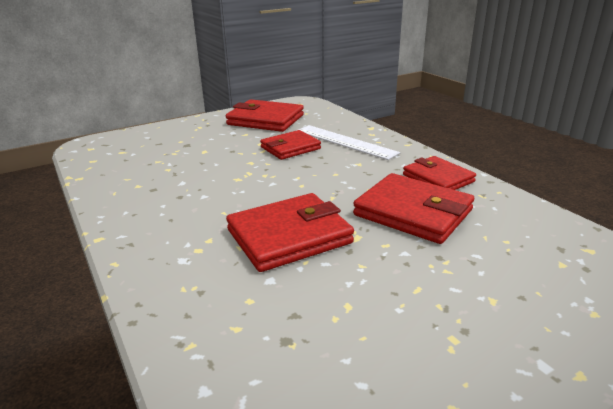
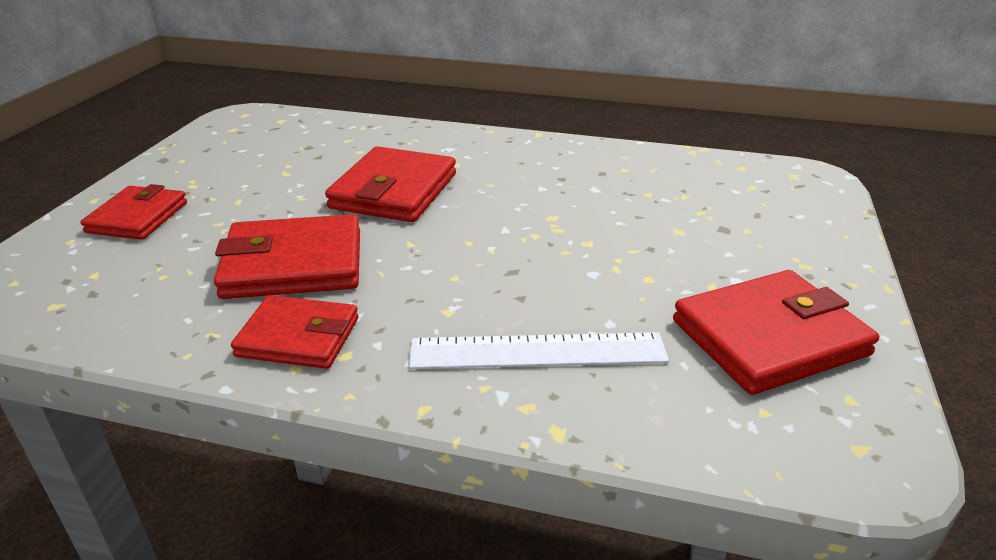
camera: 135 degrees right, 5 degrees up
(290, 148) = (590, 291): red wallet -> red wallet (137, 217)

